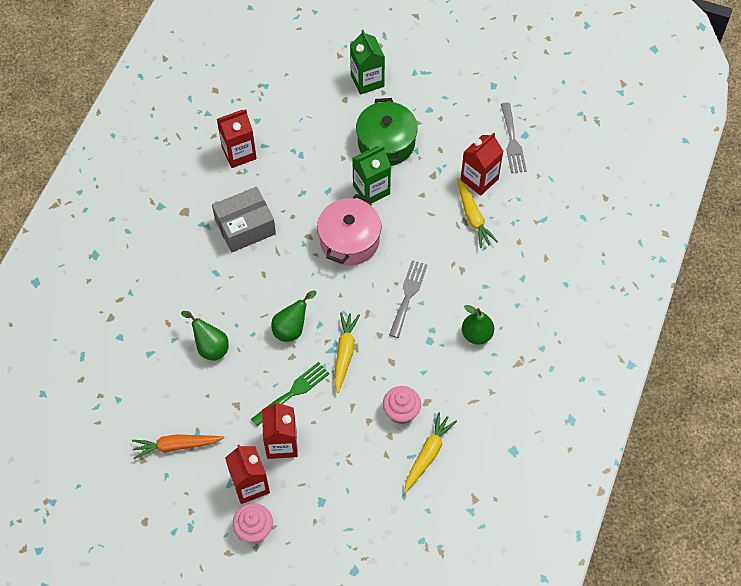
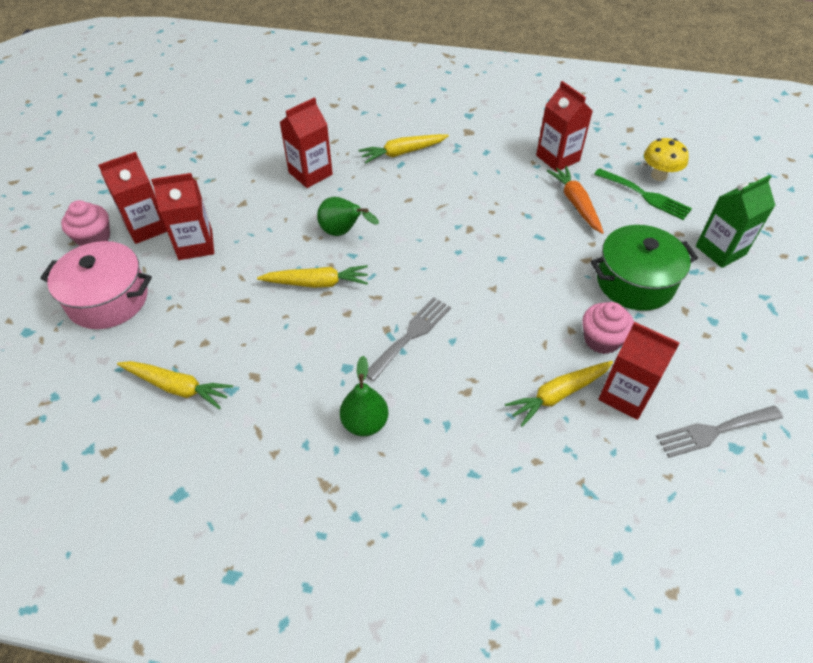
camera: 80 degrees right, 10 degrees down
(176, 446) = (194, 168): orange carrot -> orange carrot (575, 203)
(200, 269) = (402, 153): none -> yellow carrot
(210, 347) = (310, 173): green pear -> red carton
(245, 227) = (464, 176): grey box -> none
(278, 90) = (659, 175): none -> yellow mushroom
(293, 392) = (260, 245): green fork -> green fork (645, 195)
(349, 240) = (475, 266): pink pot -> pink pot (108, 299)
(371, 190) = (557, 276): green carton -> none
(401, 411) = (239, 350): pink cupcake -> pink cupcake (602, 339)
(408, 295) = (411, 335): grey fork -> grey fork turned 60 degrees counterclockwise

